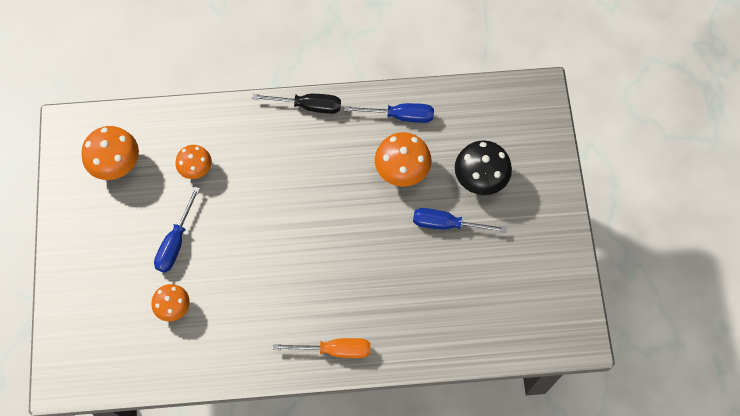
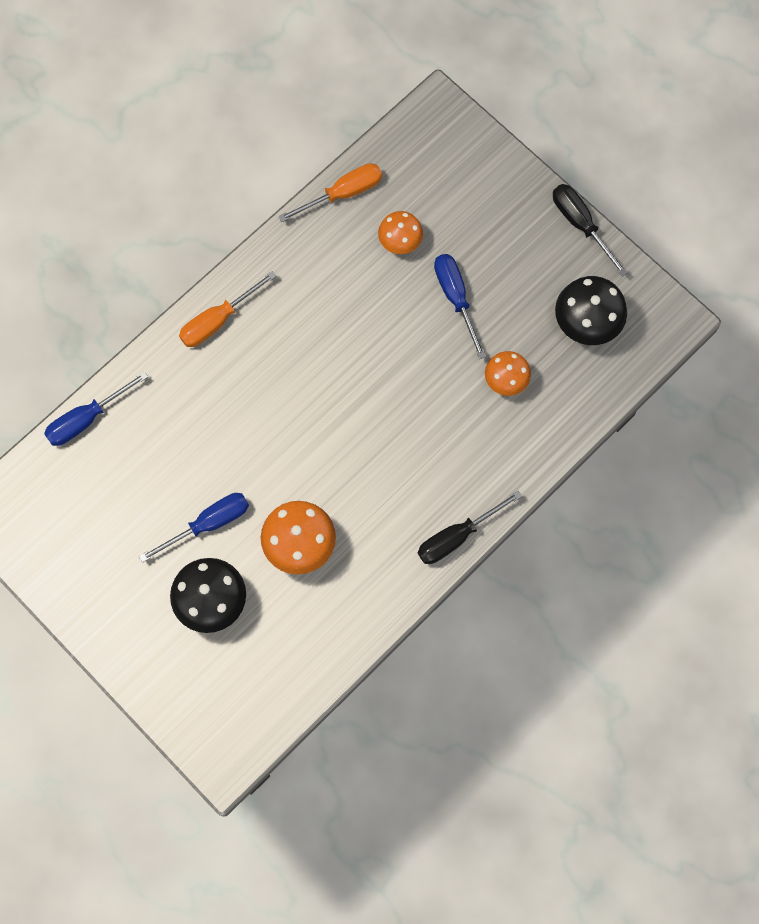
camera: 140 degrees right, 5 degrees up
(56, 226) = (580, 225): none -> black screwdriver
(116, 164) = (586, 323): orange mushroom -> black mushroom
(178, 372) = (343, 193): none -> orange screwdriver
(400, 116) = (352, 604): blue screwdriver -> blue screwdriver (87, 419)

